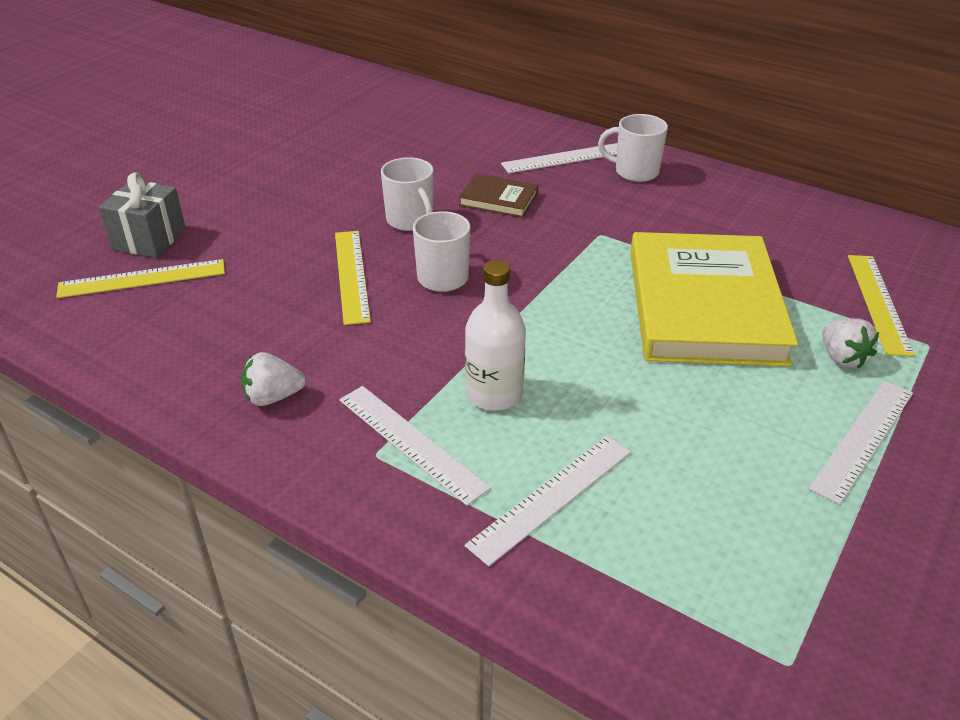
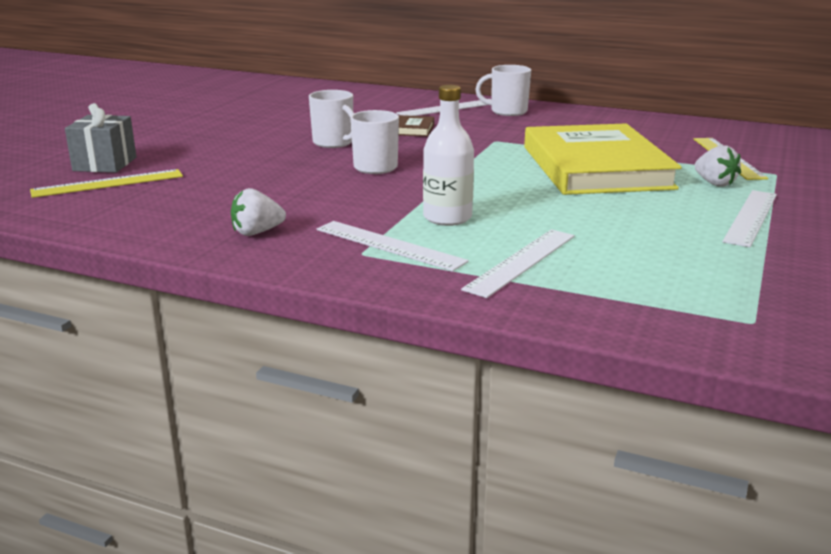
camera: 10 degrees left, 15 degrees down
(351, 275) = (296, 171): yellow ruler -> none

